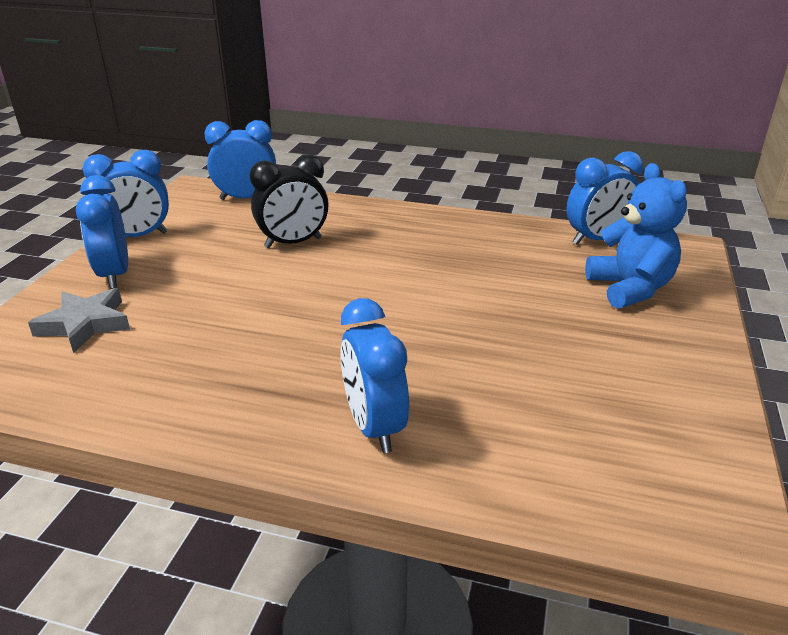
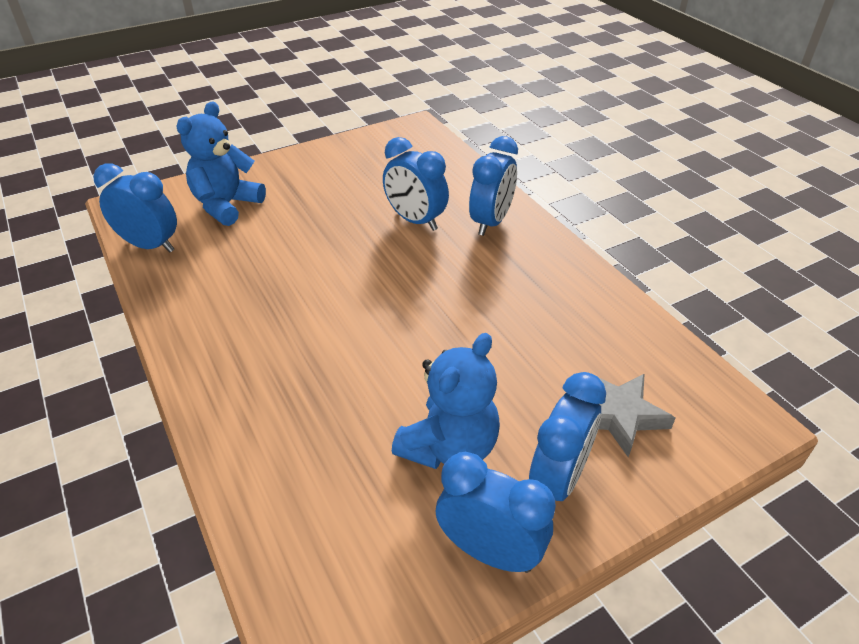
camera: 135 degrees left, 10 degrees up
(205, 256) = (449, 447): none -> blue teddy bear
(246, 198) = (291, 551): blue clock -> blue clock (415, 220)
(293, 243) = (350, 407): black clock -> none

